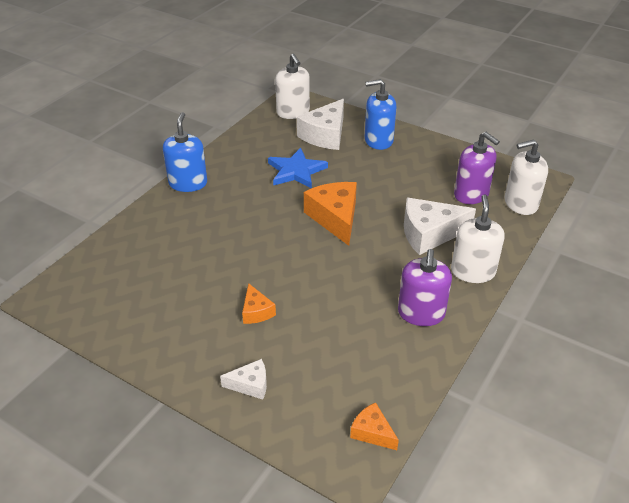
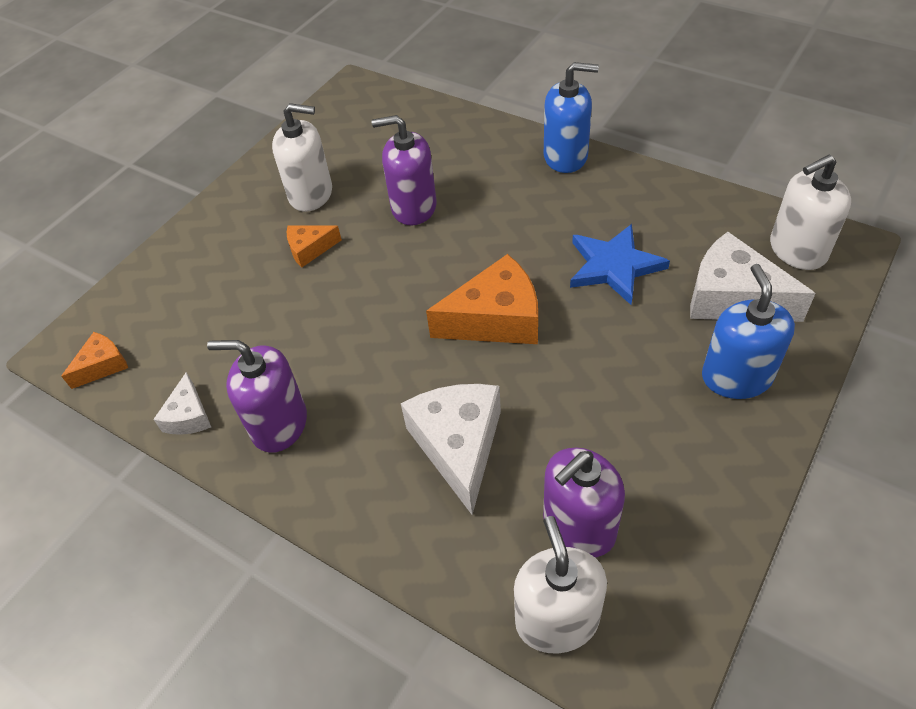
camera: 95 degrees right, 10 degrees up
(221, 255) = (413, 207): none -> purple soap dispenser
(250, 385) = (199, 255): white cheese -> white cheese (189, 416)
(473, 271) = (361, 504): white soap dispenser -> white soap dispenser (311, 194)

